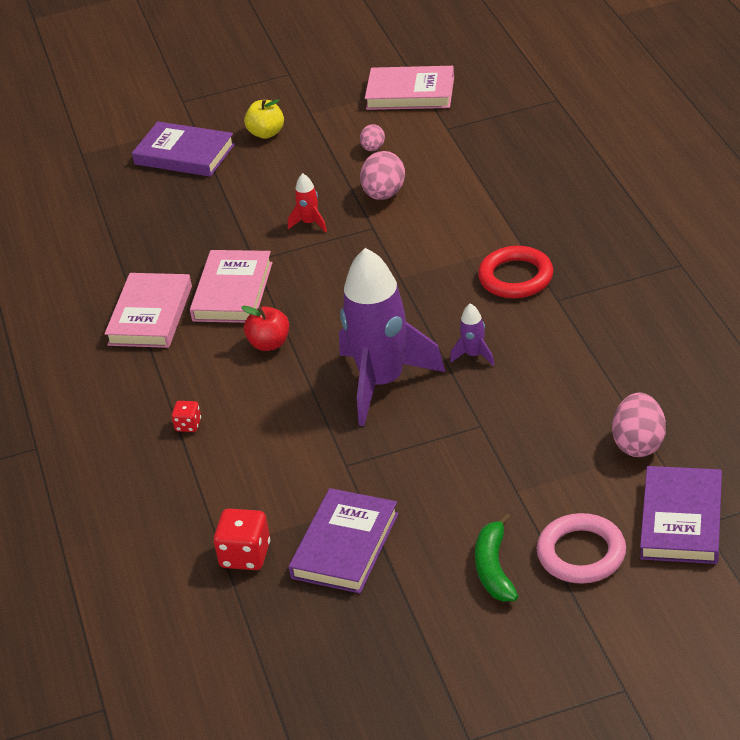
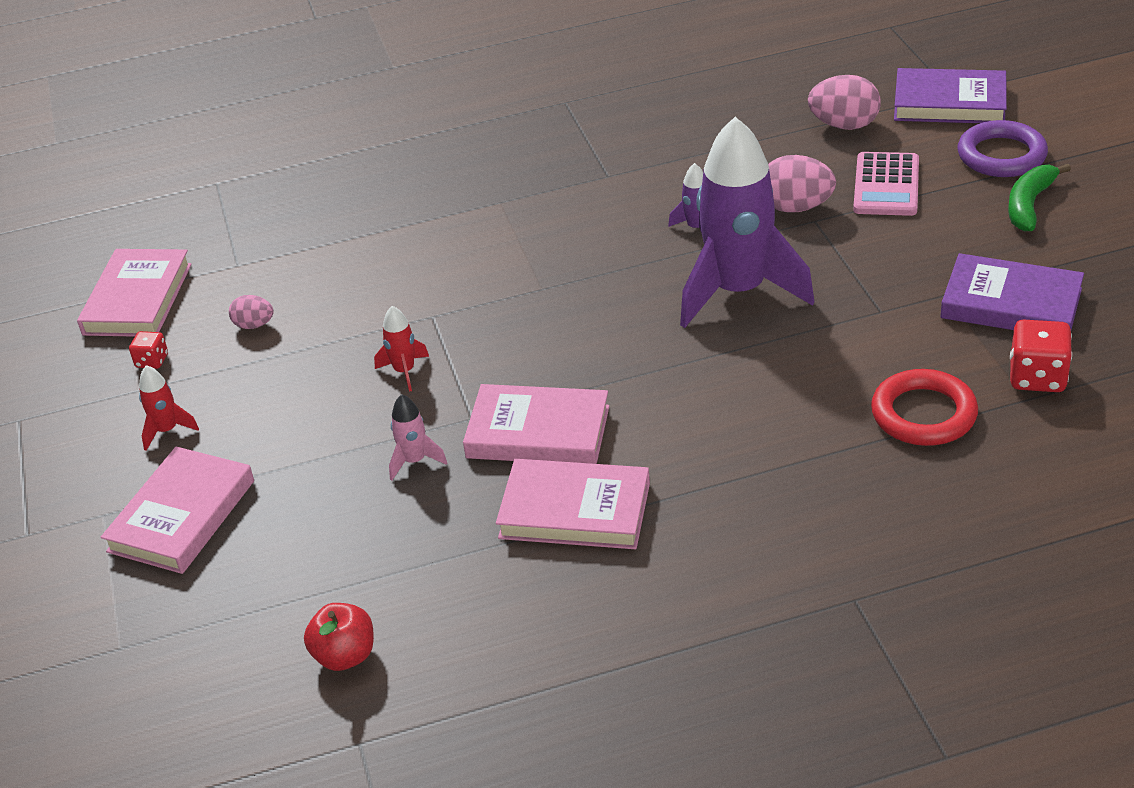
camera: 90 degrees left, 0 degrees up
(184, 154) = (181, 516): purple book -> pink book
(188, 425) = (809, 448): red dice -> red dice (152, 361)
(215, 240) = (414, 461): none -> pink rocket
(266, 133) = (167, 430): yellow apple -> red rocket
(269, 344) = (654, 389): red apple -> red apple (345, 656)
(384, 194) = (363, 310): pink egg -> pink egg (796, 207)
(494, 568) = (1029, 205): green banana -> green banana turned 120 degrees clockwise
(516, 277) = (562, 204): red ring -> red ring (923, 414)
(532, 471) = (886, 185): none -> pink calculator
(581, 553) = (1001, 155): pink ring -> purple ring

